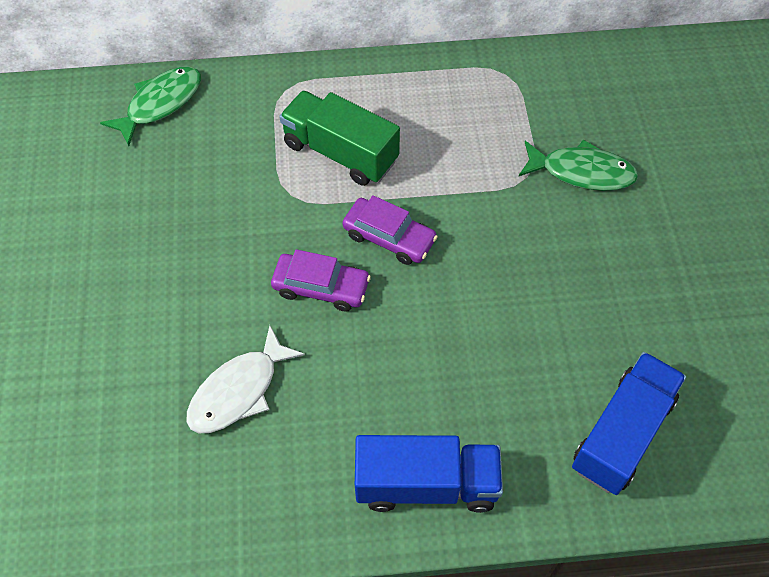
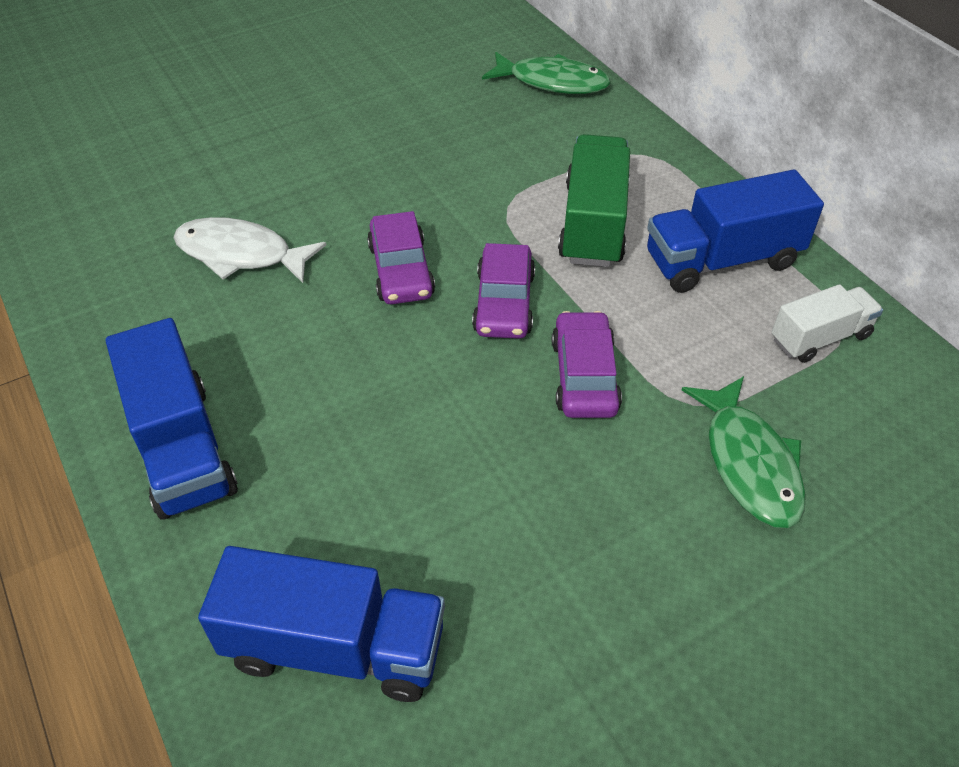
camera: 65 degrees right, 10 degrees down
(417, 101) = (722, 260): none -> blue truck
(477, 221) = (584, 375): none -> purple car
(507, 89) = (820, 338): none -> white truck

